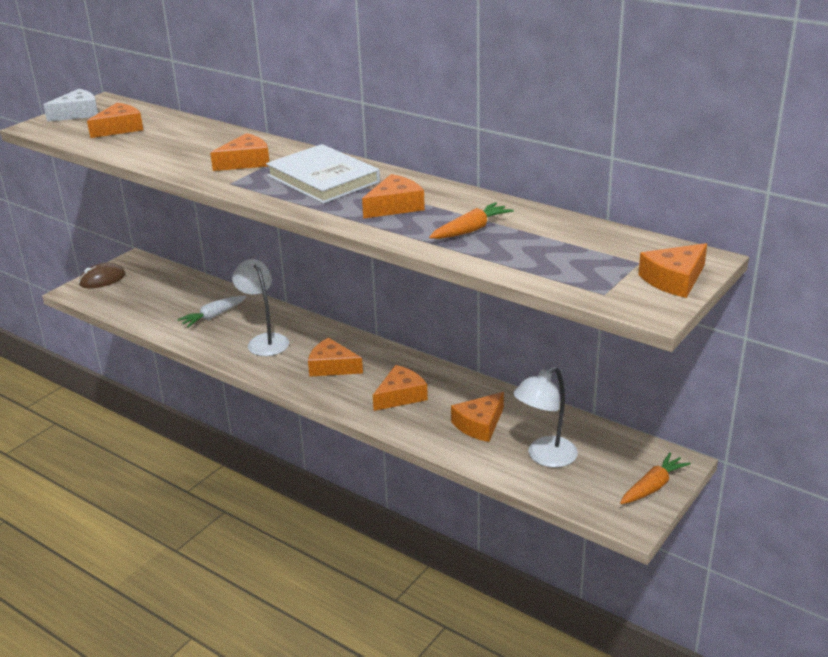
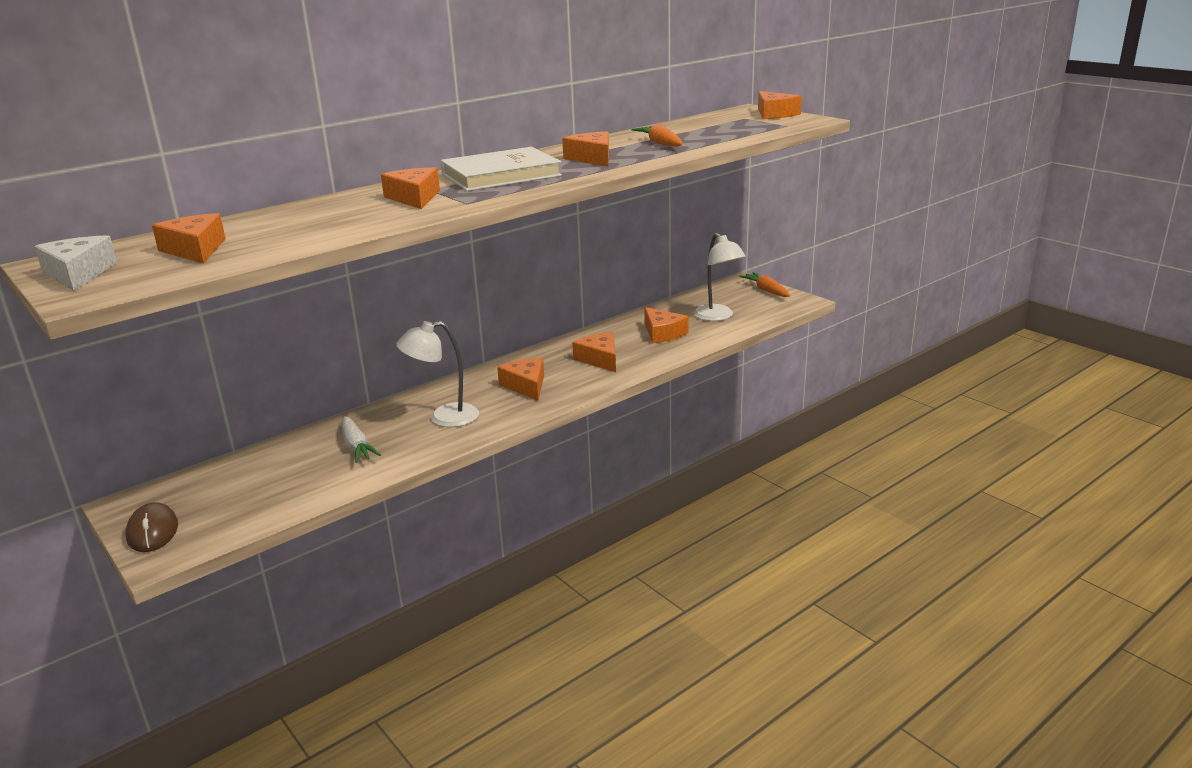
camera: 75 degrees left, 5 degrees down
(332, 367) = (526, 385): orange cheese -> orange cheese turned 120 degrees clockwise

